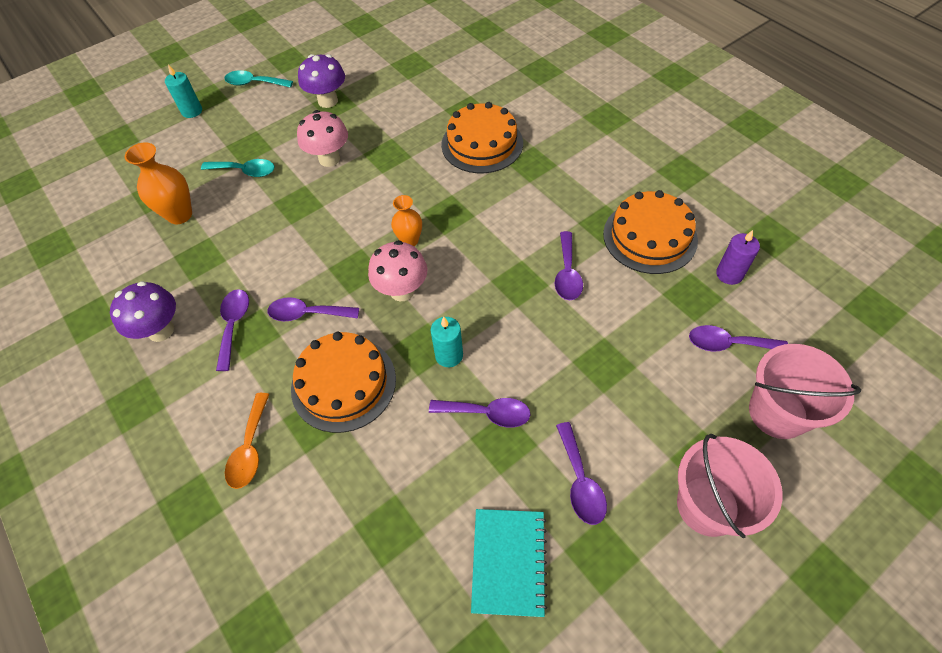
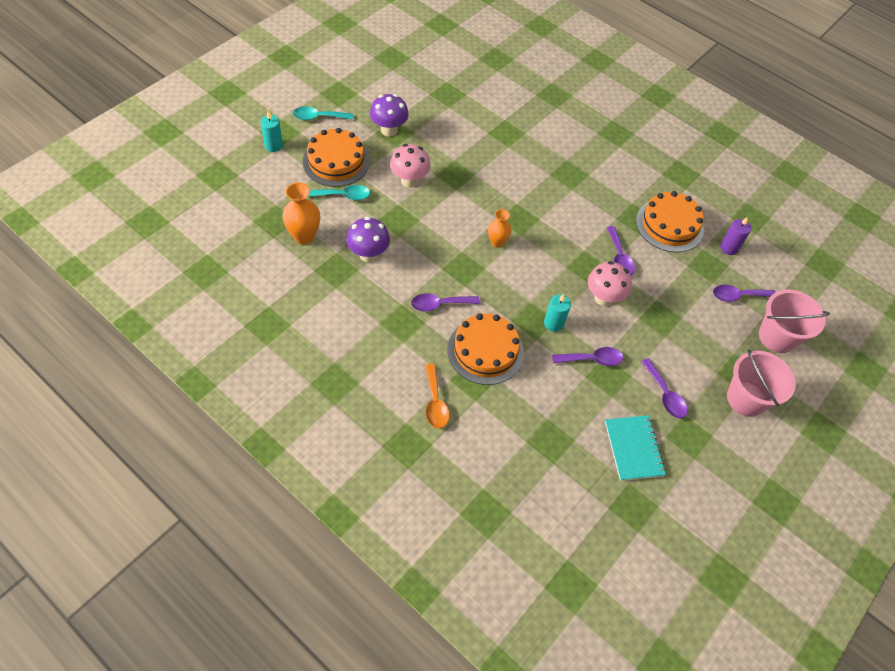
camera: 20 degrees left, 0 degrees up
(161, 330) = (330, 328): purple mushroom -> purple mushroom (368, 254)
(234, 325) = (386, 318): purple spoon -> none
(402, 291) = (504, 281): pink mushroom -> pink mushroom (603, 298)
(482, 144) = (527, 160): orange cake -> orange cake (336, 161)

